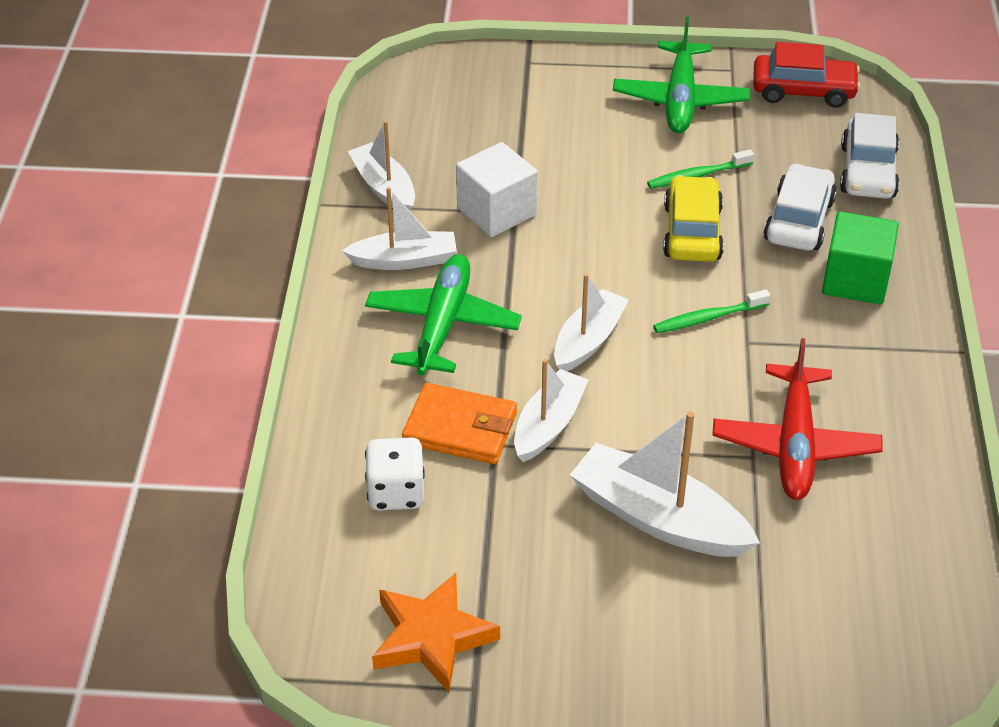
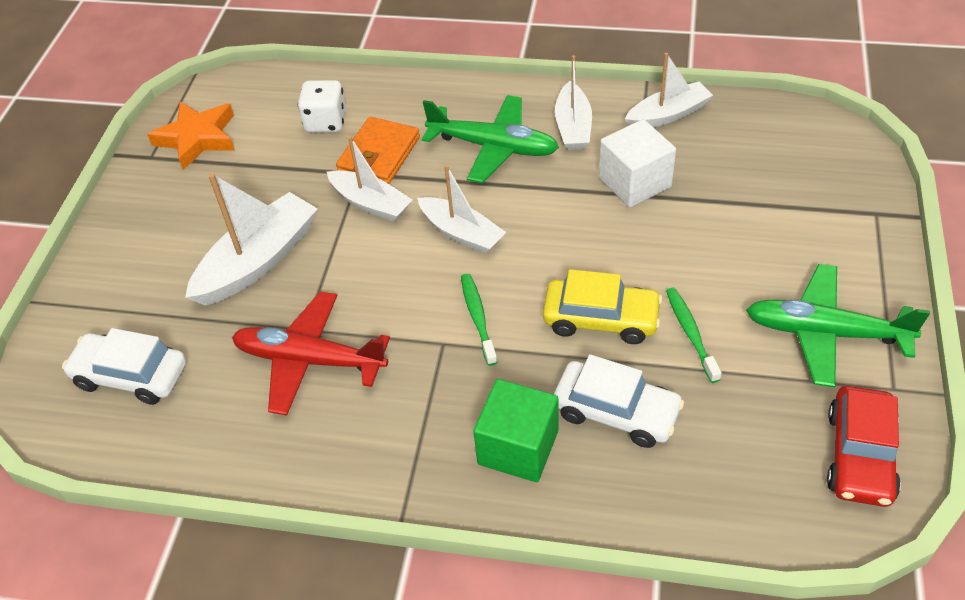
camera: 100 degrees right, 5 degrees up
(868, 172) = (703, 495): white car -> white car (131, 376)

